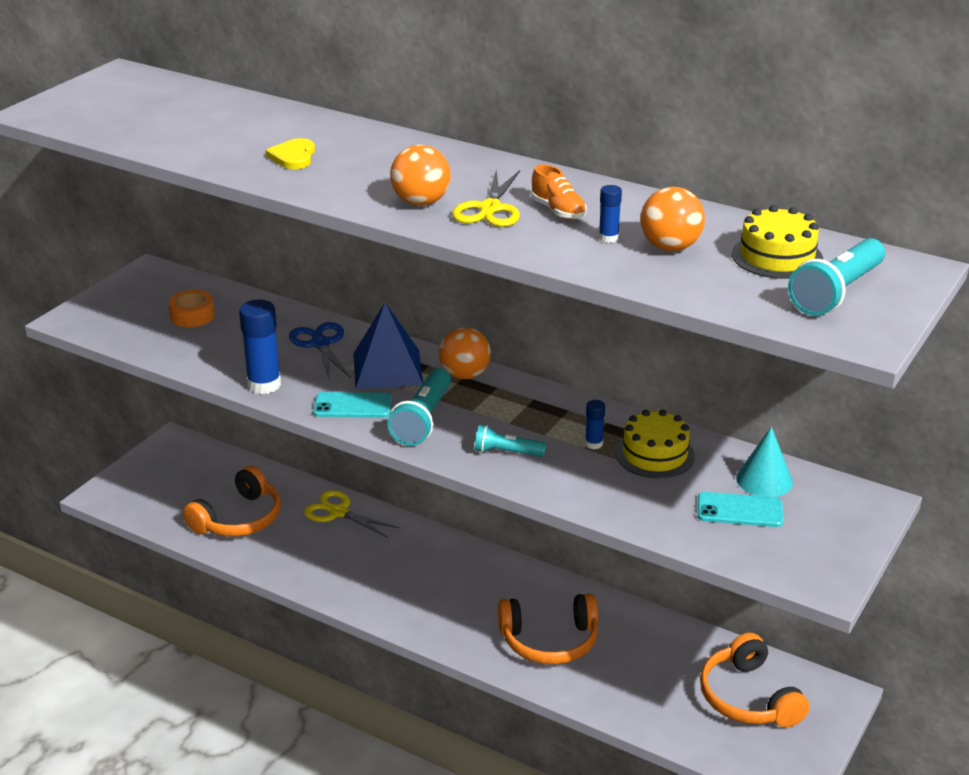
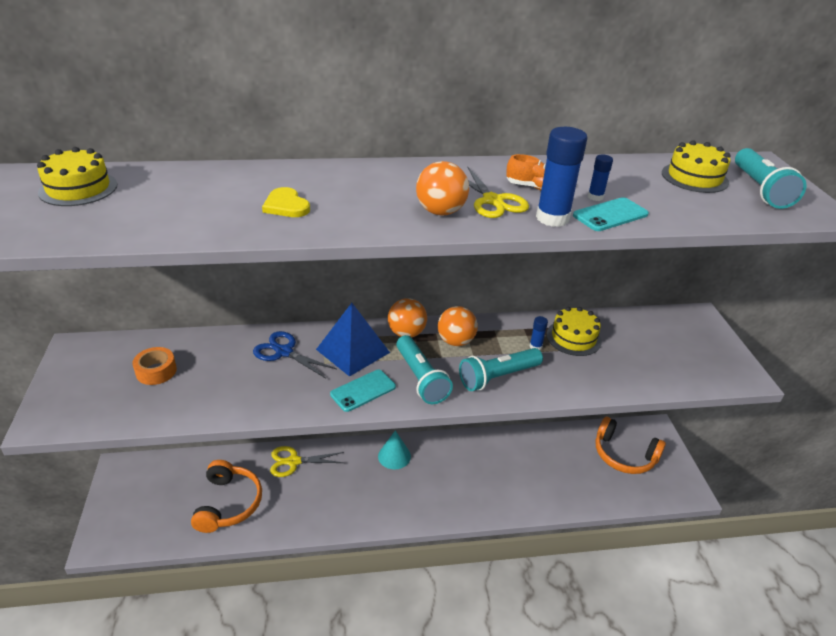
camera: 40 degrees left, 5 degrees up
(155, 96) = (78, 188): none -> yellow cake
(264, 385) = (280, 404): blue glue stick -> blue glue stick (552, 218)
(507, 452) = (498, 377): turquoise flashlight -> turquoise flashlight, size x1.65
(549, 641) = (501, 479): orange headphones -> none
(670, 247) = (636, 191): orange ball -> orange ball (456, 341)
(739, 510) = (655, 352): turquoise phone -> turquoise phone (610, 215)
(764, 480) = (641, 327): turquoise cone -> turquoise cone (394, 456)

